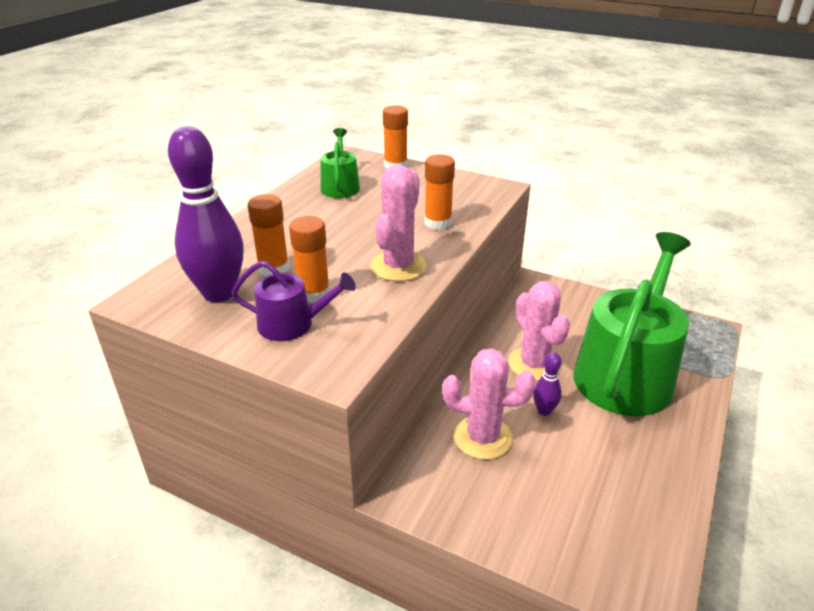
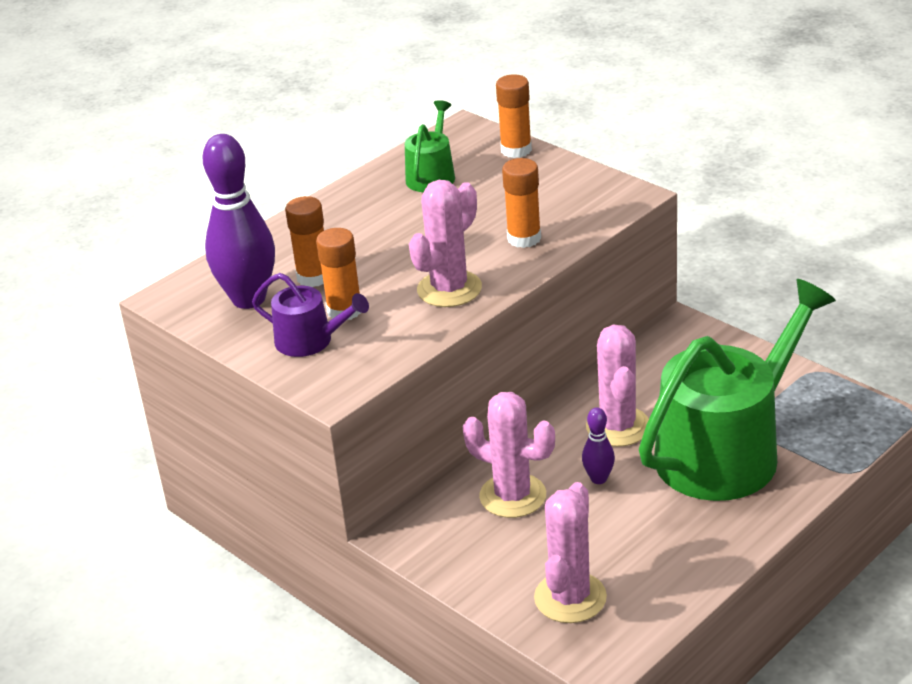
camera: 20 degrees right, 0 degrees up
(584, 532) = (570, 598): none -> pink cactus

